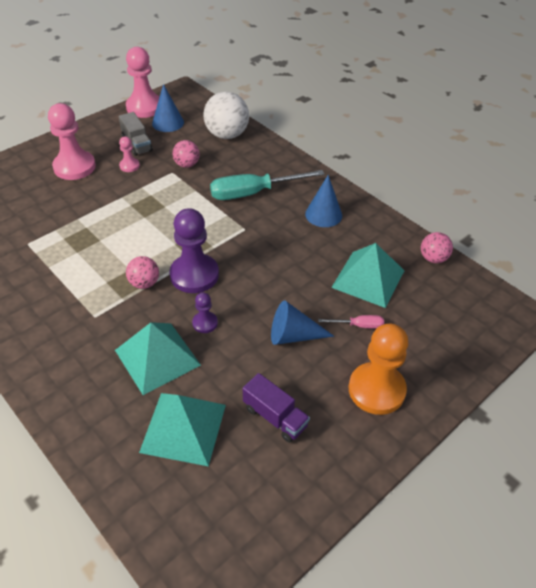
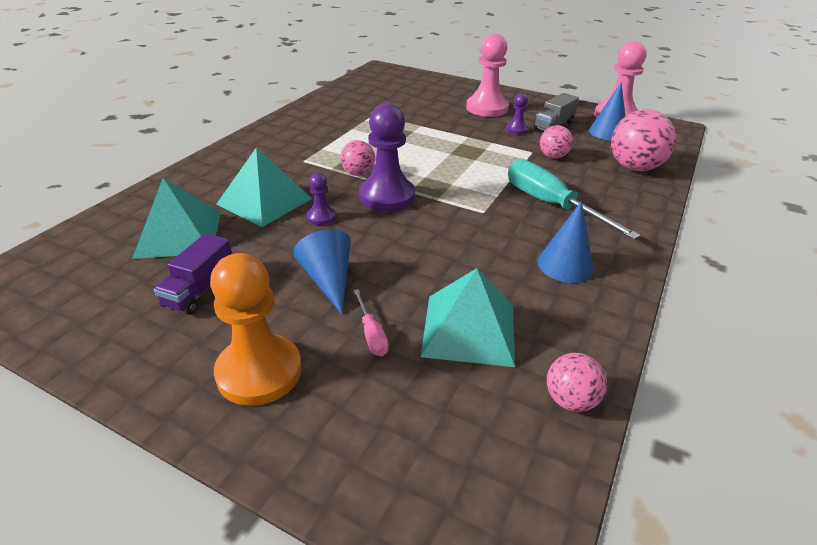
camera: 70 degrees right, 10 degrees down
(129, 166) = (516, 130): pink pawn -> purple pawn
(227, 135) = (634, 167): white ball -> pink ball

